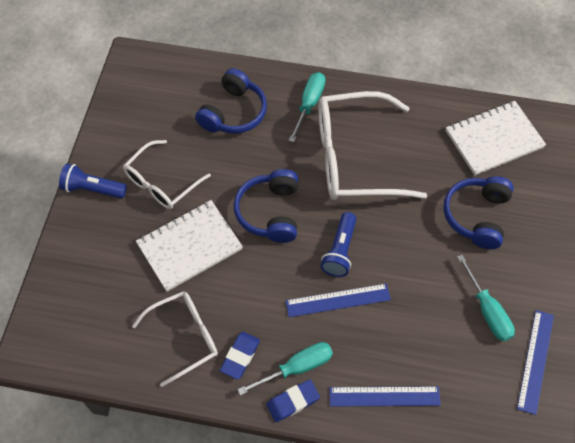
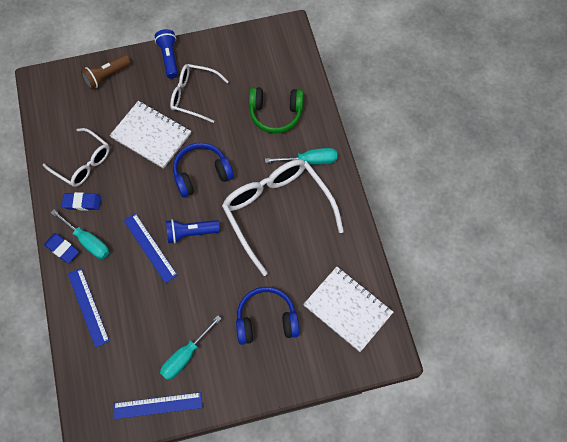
camera: 65 degrees right, 5 degrees up
(74, 266) = (106, 76): none -> brown flashlight
(233, 112) = (275, 113): blue headphones -> green headphones

